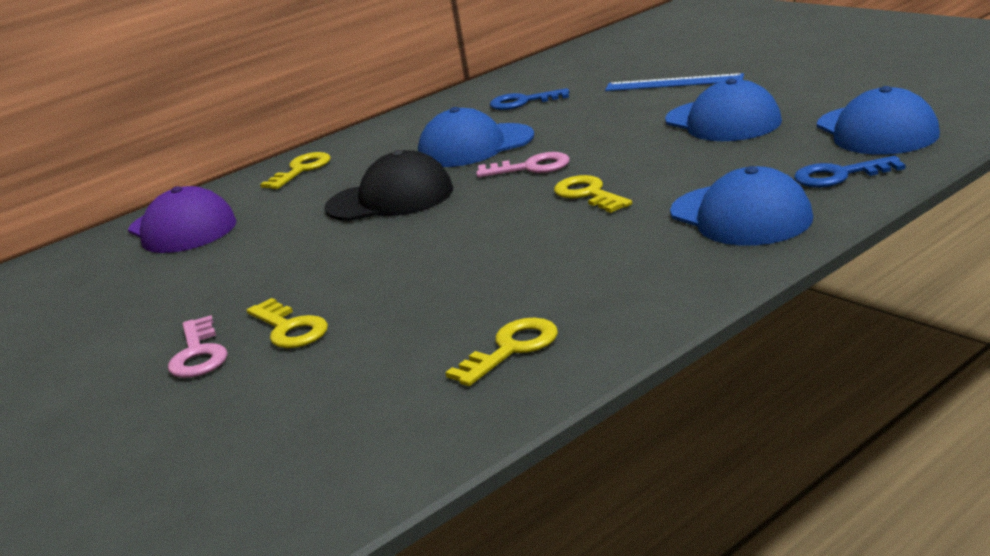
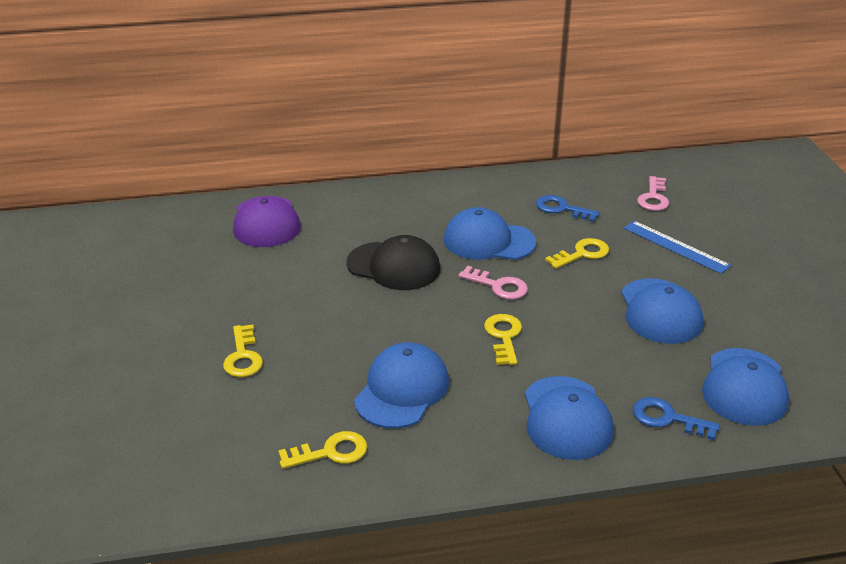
camera: 25 degrees right, 10 degrees up
(198, 354) = (185, 348): pink key -> pink key (653, 198)
(301, 170) = (372, 203): yellow key -> yellow key (582, 254)
(529, 272) = (402, 390): none -> blue cap

